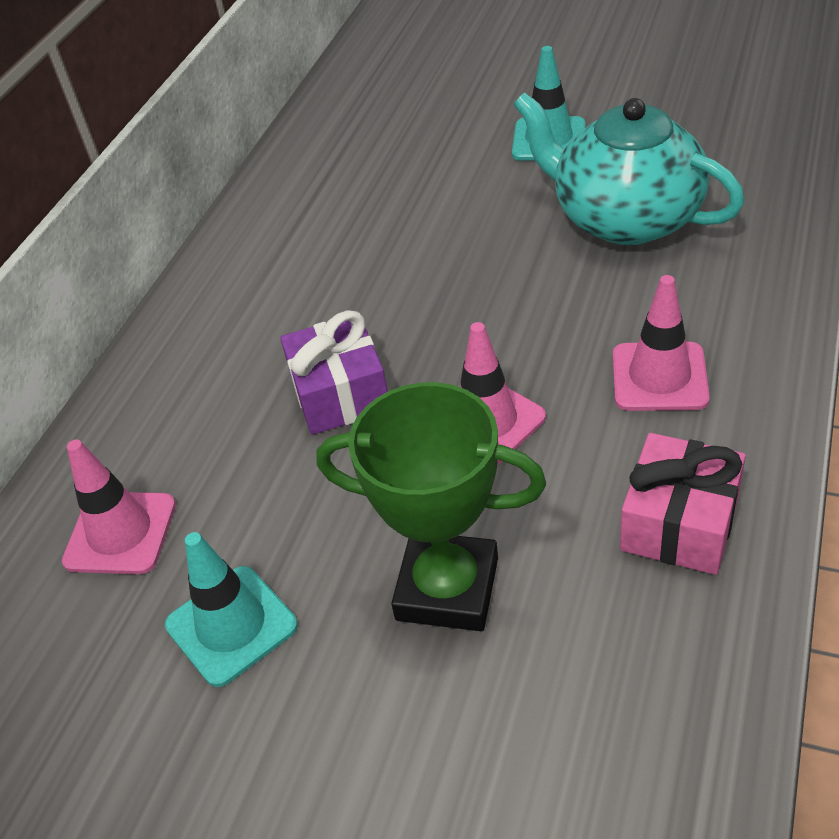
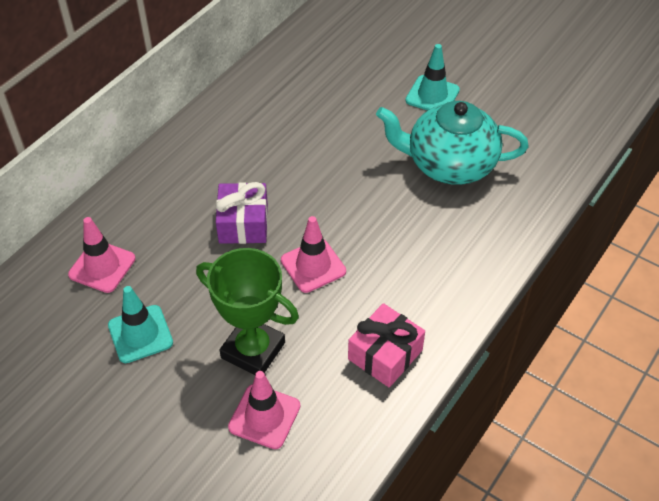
camera: 10 degrees right, 5 degrees up
(625, 218) = (449, 164): turquoise teapot -> turquoise teapot turned 45 degrees counterclockwise
(659, 377) = (417, 270): pink traffic cone -> pink traffic cone (264, 416)

